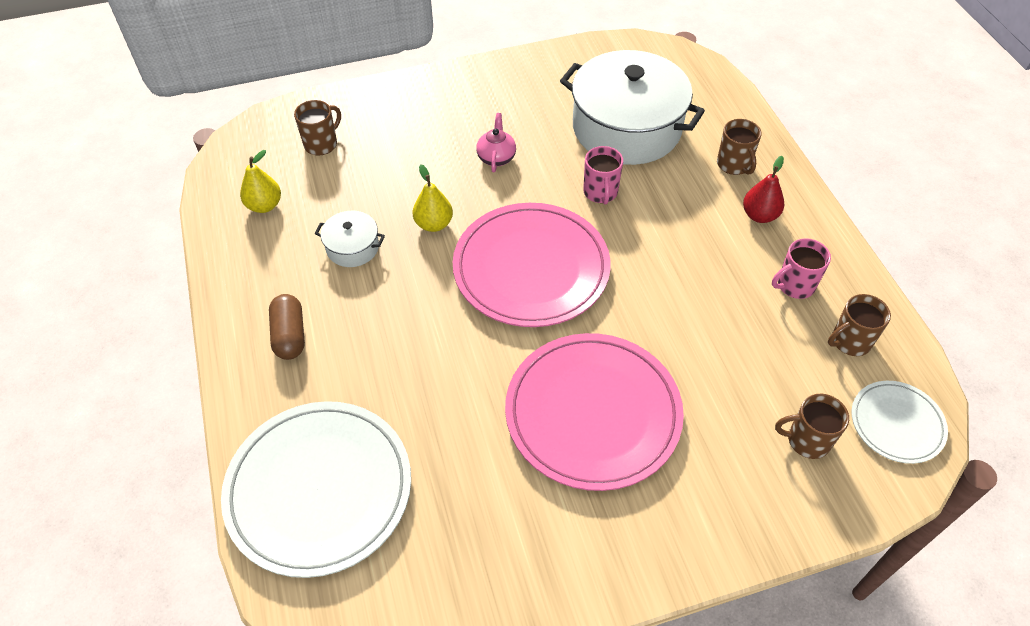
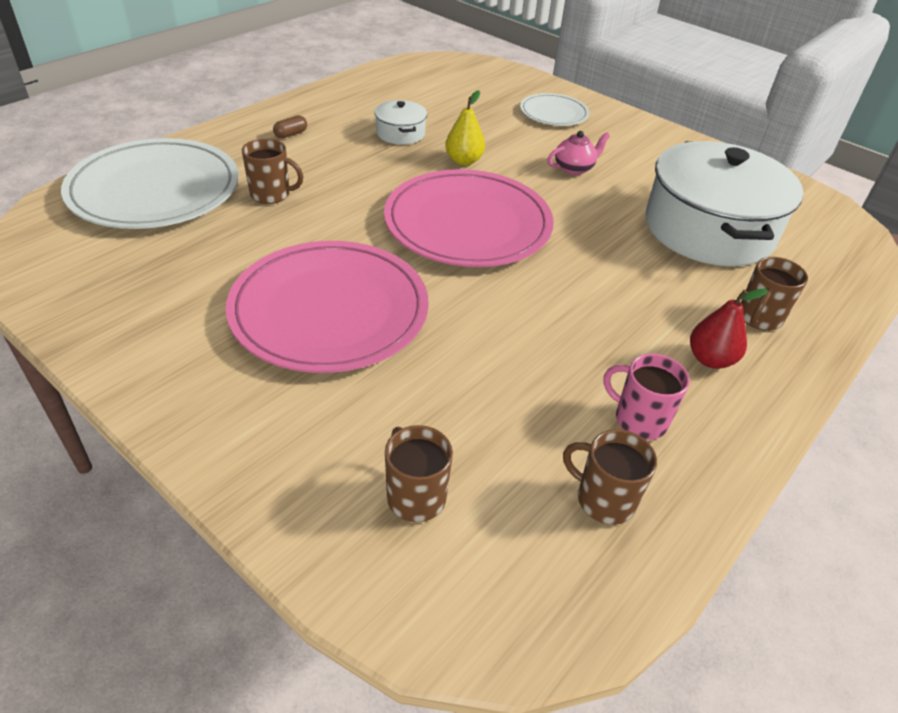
camera: 55 degrees right, 10 degrees down
(264, 205) = (402, 88): yellow pear -> none
(290, 335) = (291, 134): brown capsule -> brown capsule, size x0.58
(321, 144) = (488, 90): brown mug -> brown mug (271, 194)
(600, 192) = (605, 237): pink mug -> none
(896, 424) = (511, 591): white plate -> white plate (553, 113)

